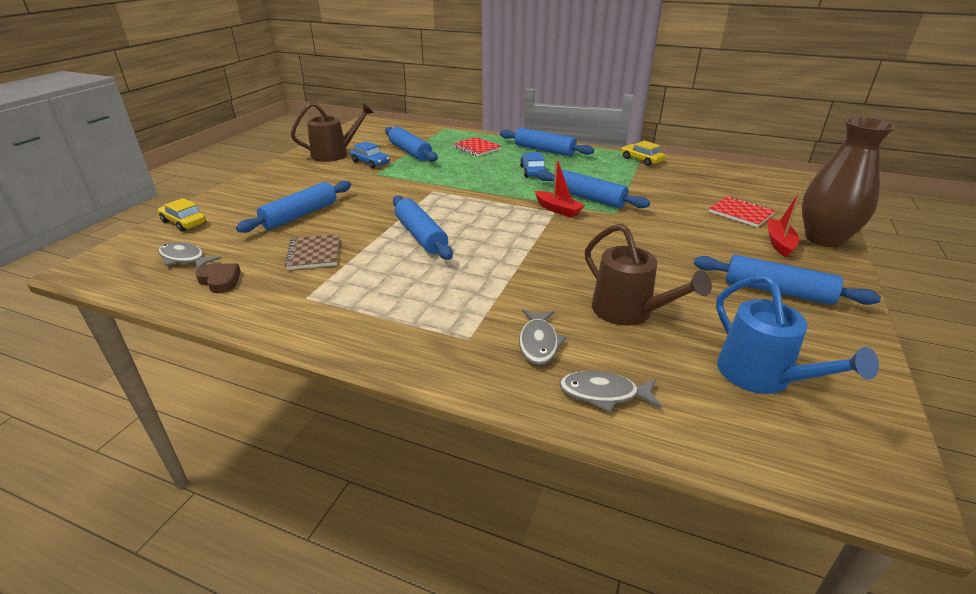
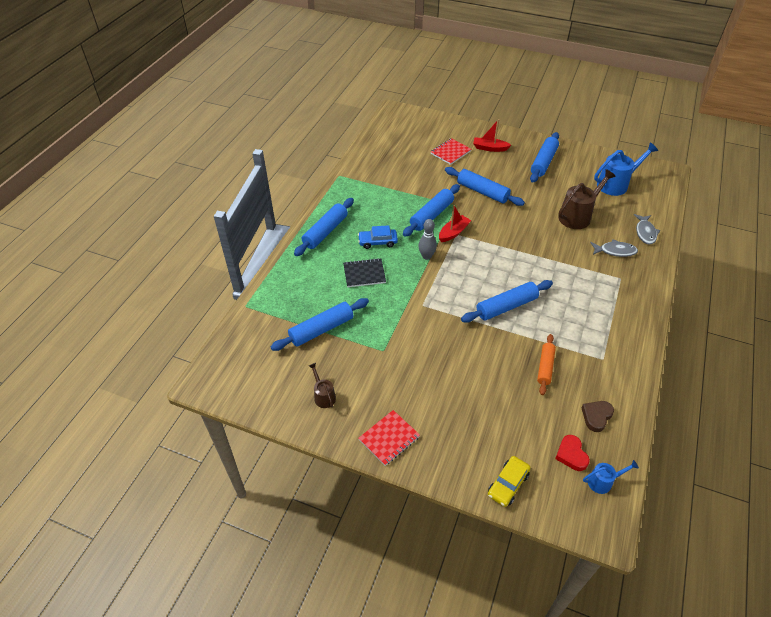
camera: 90 degrees left, 15 degrees up
(135, 275) = (603, 482): none -> blue watering can
(185, 258) = (571, 455): grey fish -> red heart
(300, 215) = (481, 392): blue rolling pin -> blue rolling pin (482, 192)
(314, 253) = (545, 367): brown notebook -> orange rolling pin
(335, 154) = (323, 396): brown watering can -> brown watering can, size x0.53
(370, 162) = (351, 359): blue car -> none
(476, 148) = (315, 278): red notebook -> red notebook (389, 438)
(482, 166) = (364, 274): none -> black notebook
(511, 194) = (426, 256): none -> grey bowling pin
(641, 160) = (353, 178): yellow car -> none
(824, 239) = (481, 131): brown vase -> none

